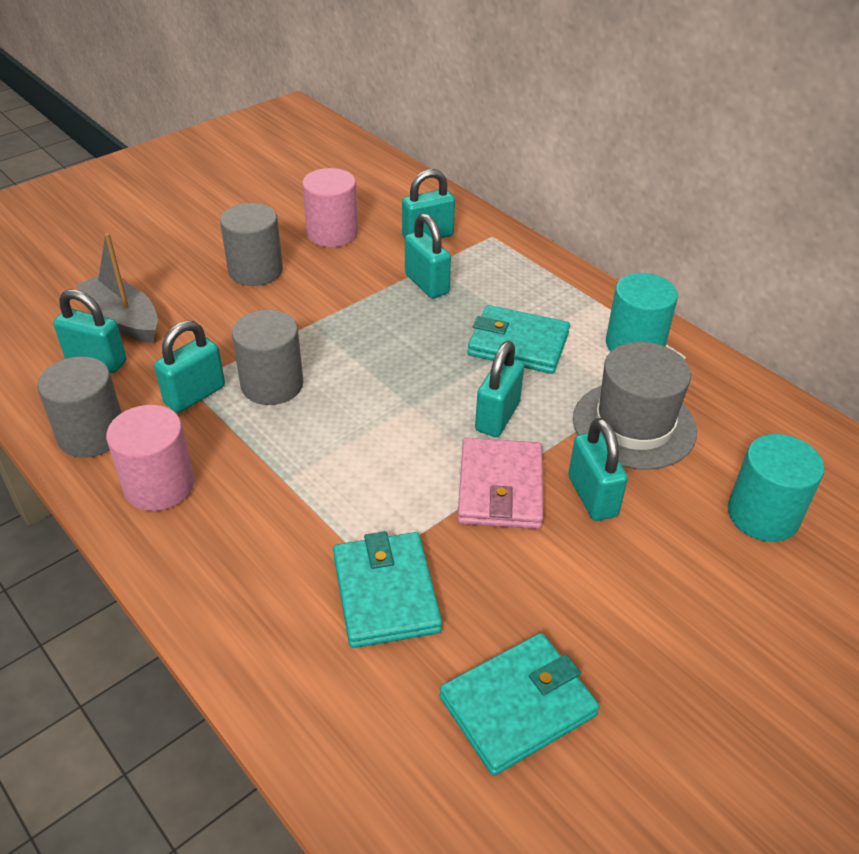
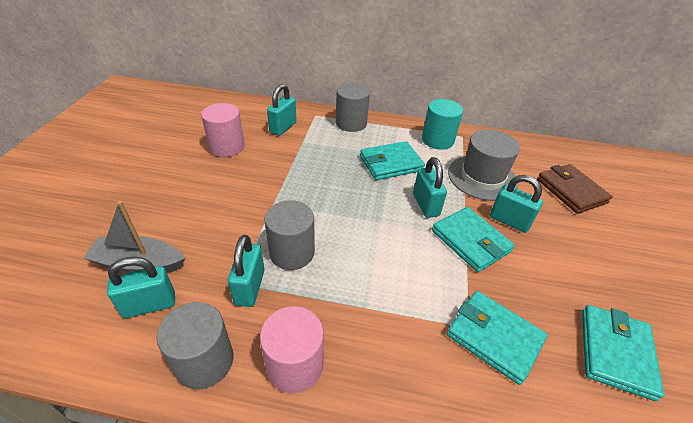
camera: 40 degrees left, 0 degrees up
(255, 270) = (202, 188): grey cylinder -> grey cylinder (351, 123)
(427, 284) = (311, 153): turquoise padlock -> none
(500, 488) = (471, 241): pink wallet -> turquoise wallet
(763, 515) = (571, 191): turquoise cylinder -> brown wallet

